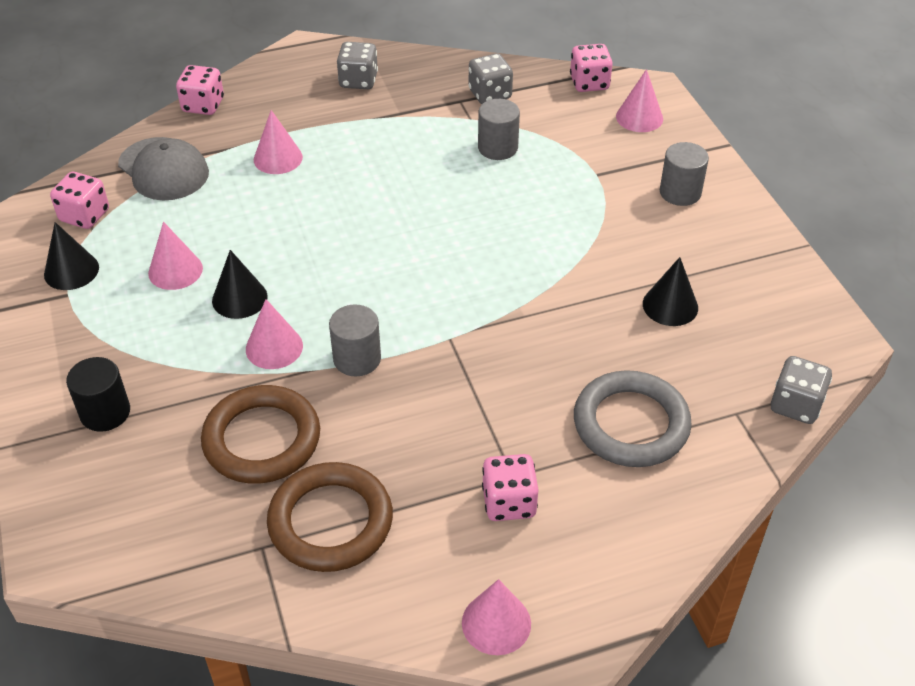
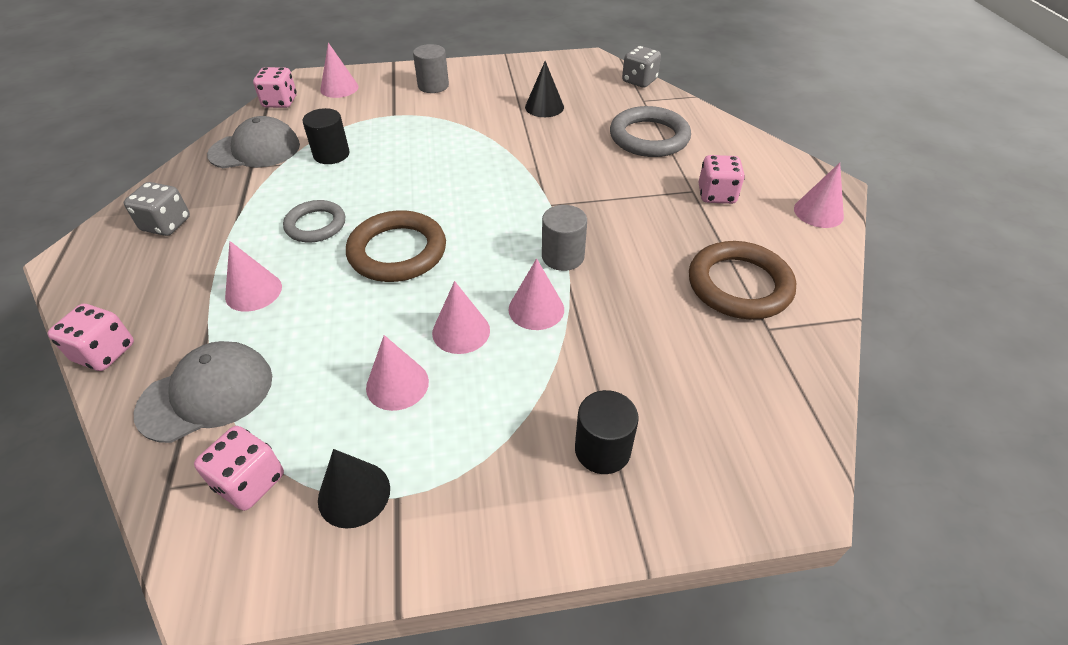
camera: 80 degrees left, 0 degrees up
(239, 298) = (461, 331): black cone -> pink cone
(262, 439) = (649, 323): brown ring -> brown ring (397, 251)
(375, 169) = (316, 225): none -> grey ring
(490, 94) = (255, 150): grey dice -> grey cap
(497, 148) = (331, 154): grey cylinder -> black cylinder

